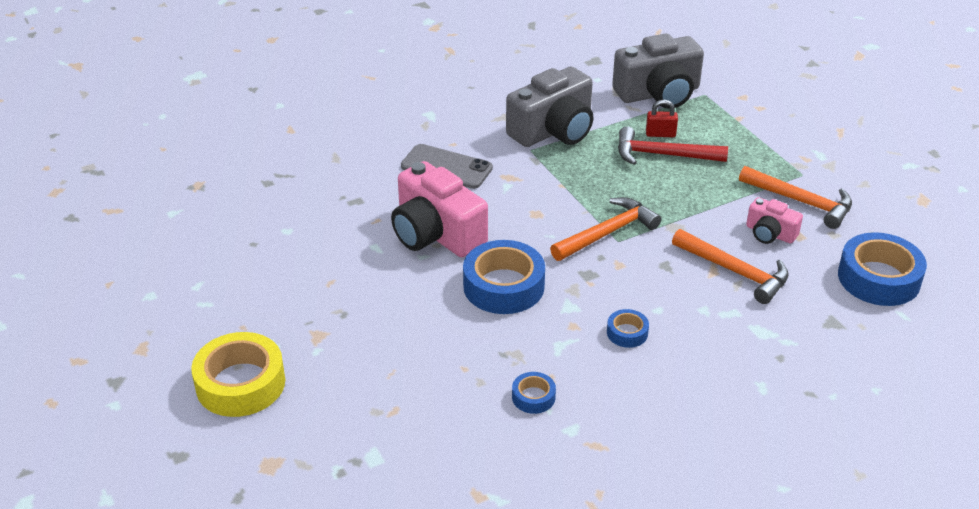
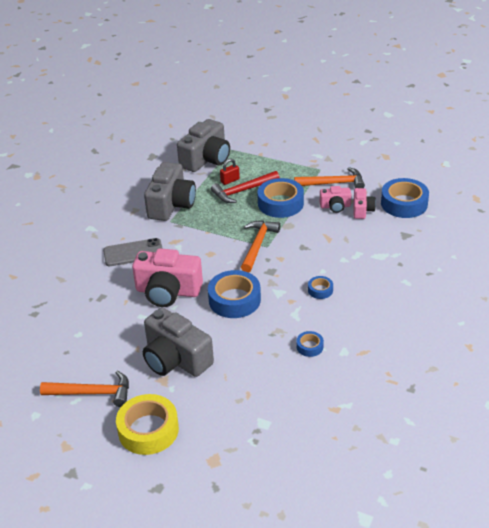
camera: 35 degrees left, 0 degrees up
(358, 319) = (175, 359): none -> grey camera
(696, 194) = (280, 203): none -> blue tape
(735, 271) = (338, 233): orange hammer -> orange hammer (92, 393)
(804, 257) = (362, 210): none -> pink camera

